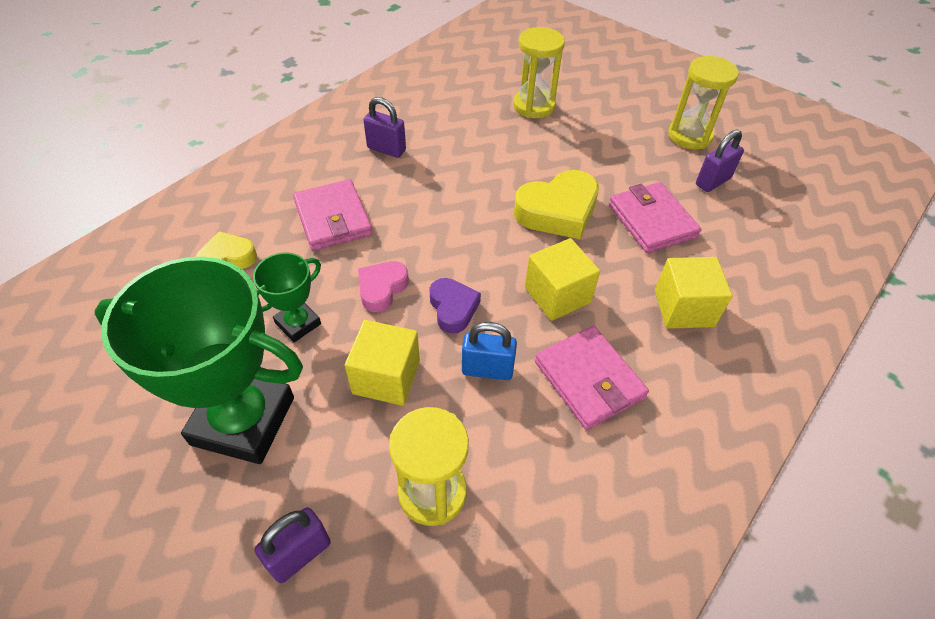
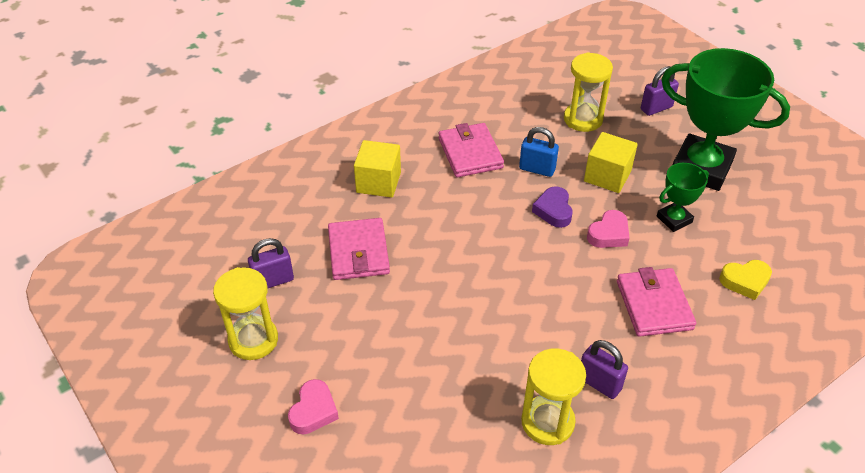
camera: 165 degrees left, 5 degrees down
(534, 106) = (408, 421): yellow hourglass -> yellow hourglass (547, 422)
(557, 211) = (439, 276): yellow heart -> none
(557, 295) = (469, 206): yellow cube -> none
(608, 102) = (313, 411): none -> pink heart

